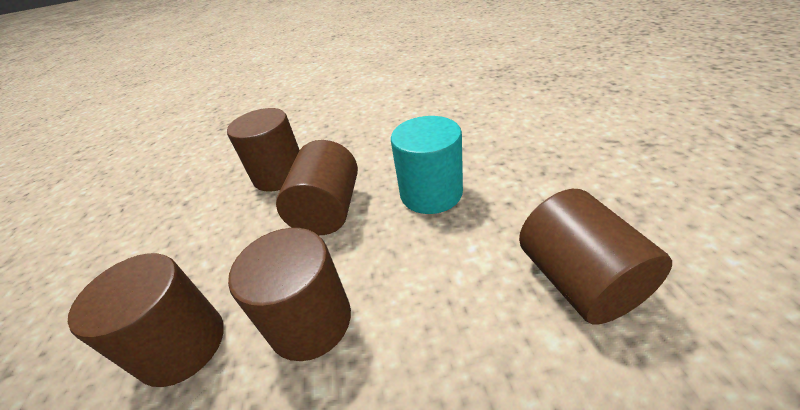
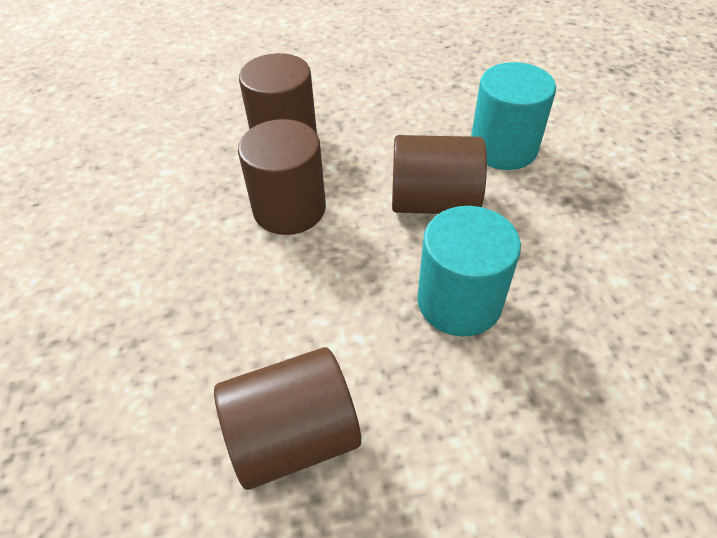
camera: 85 degrees right, 10 degrees up
(280, 175) = (503, 148): brown cylinder -> turquoise cylinder

